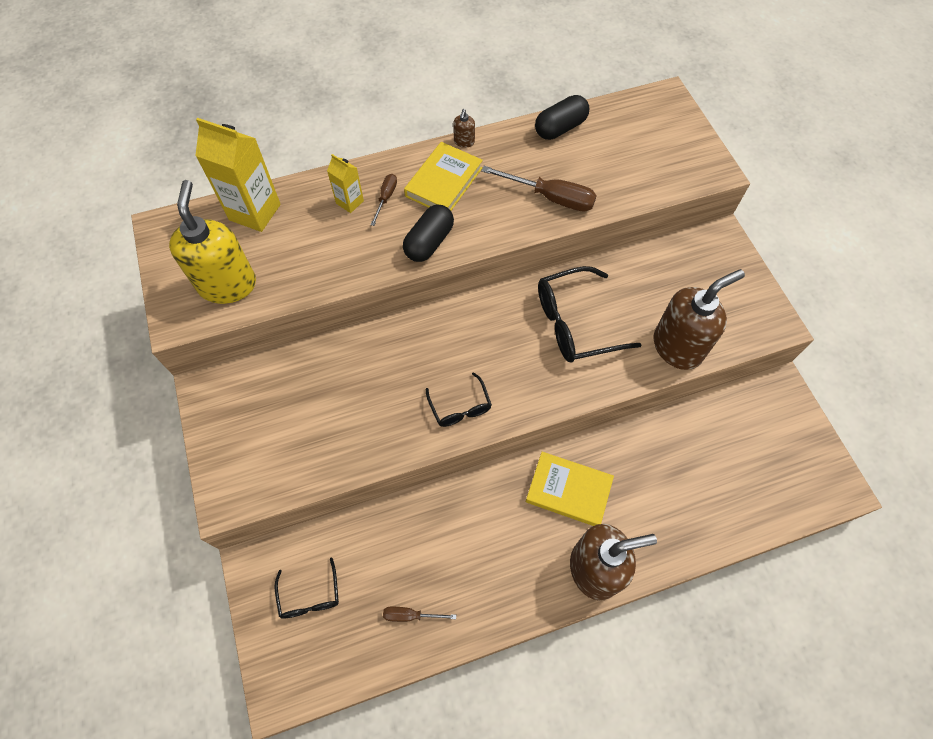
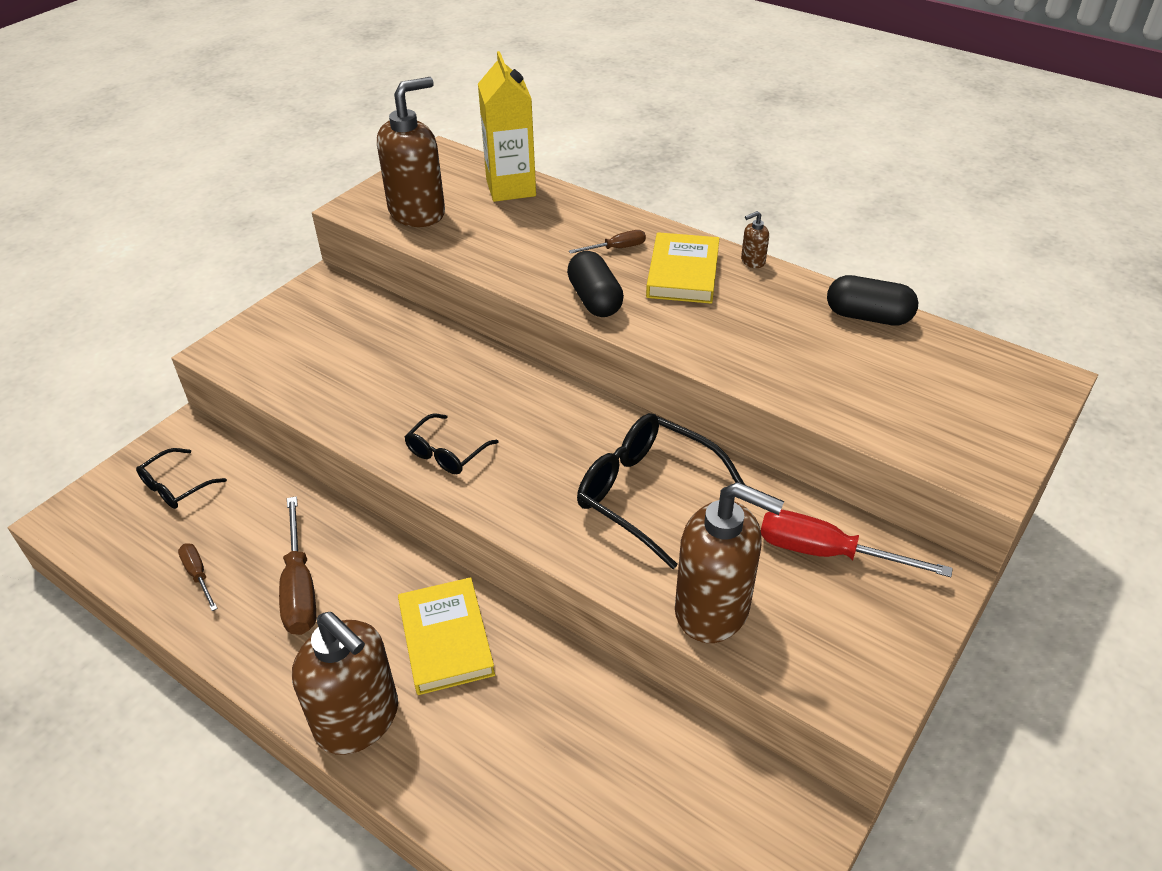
camera: 55 degrees right, 20 degrees down
(227, 284) = (417, 212): yellow soap dispenser -> brown soap dispenser
(350, 202) = (585, 231): yellow carton -> none
(429, 242) = (595, 299): black capsule -> black capsule turned 75 degrees clockwise
(444, 182) = (683, 273): yellow book -> yellow book turned 75 degrees counterclockwise
(550, 197) = (759, 355): brown screwdriver -> brown screwdriver (300, 587)
(675, 272) = (827, 553): none -> red screwdriver

